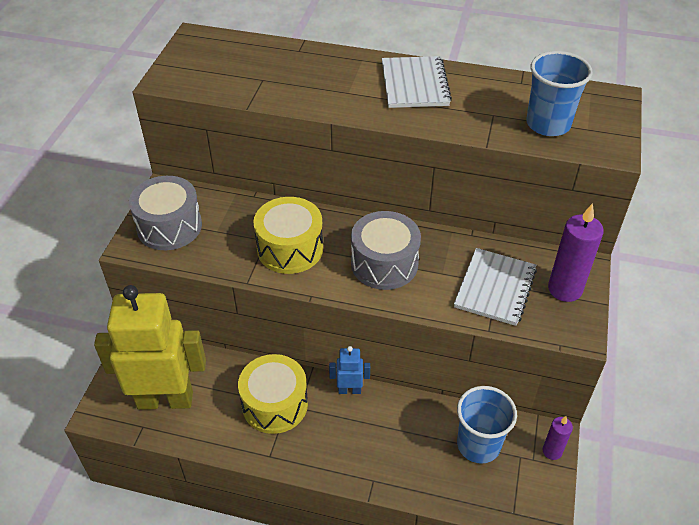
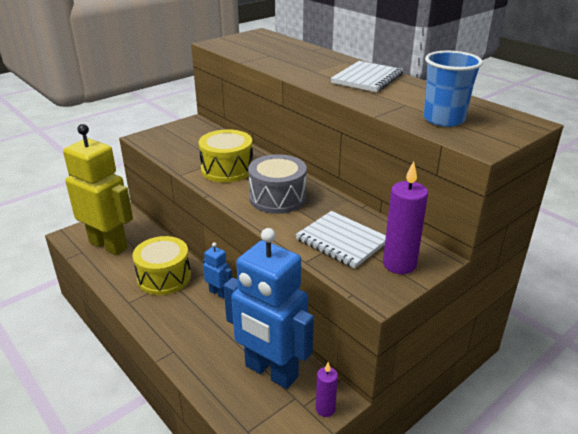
camera: 35 degrees right, 15 degrees down
(169, 226) = (173, 136): grey drum -> none
(478, 445) = (271, 372): blue cup -> blue robot
(495, 288) = (341, 241): white notebook -> white notebook turned 75 degrees clockwise

